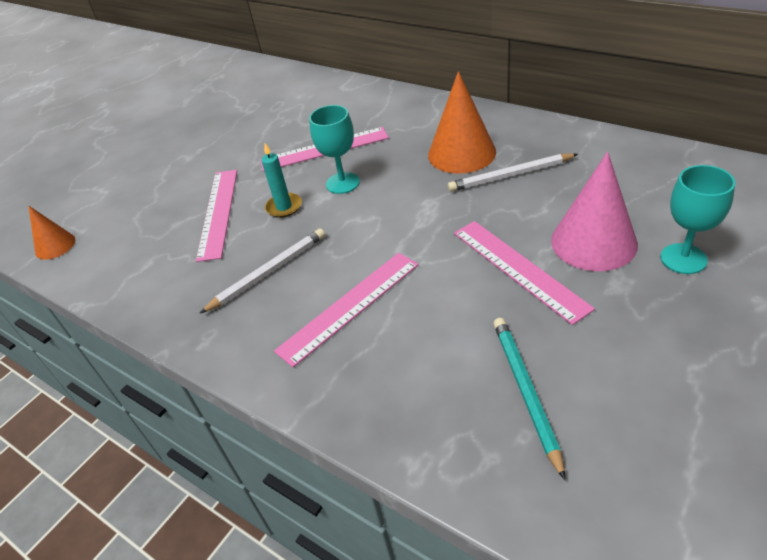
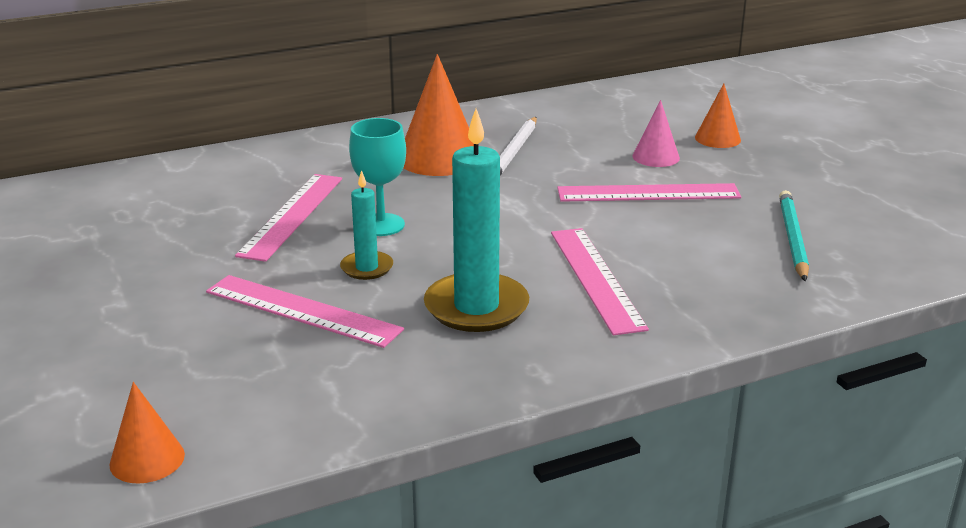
camera: 65 degrees left, 15 degrees down
(268, 272) = (476, 307): white pencil -> turquoise candle
(526, 392) = (793, 239): turquoise pencil -> turquoise pencil turned 75 degrees clockwise
(593, 242) = (656, 157): pink cone -> pink cone, size x0.56
(683, 259) = (717, 138): turquoise goblet -> orange cone

